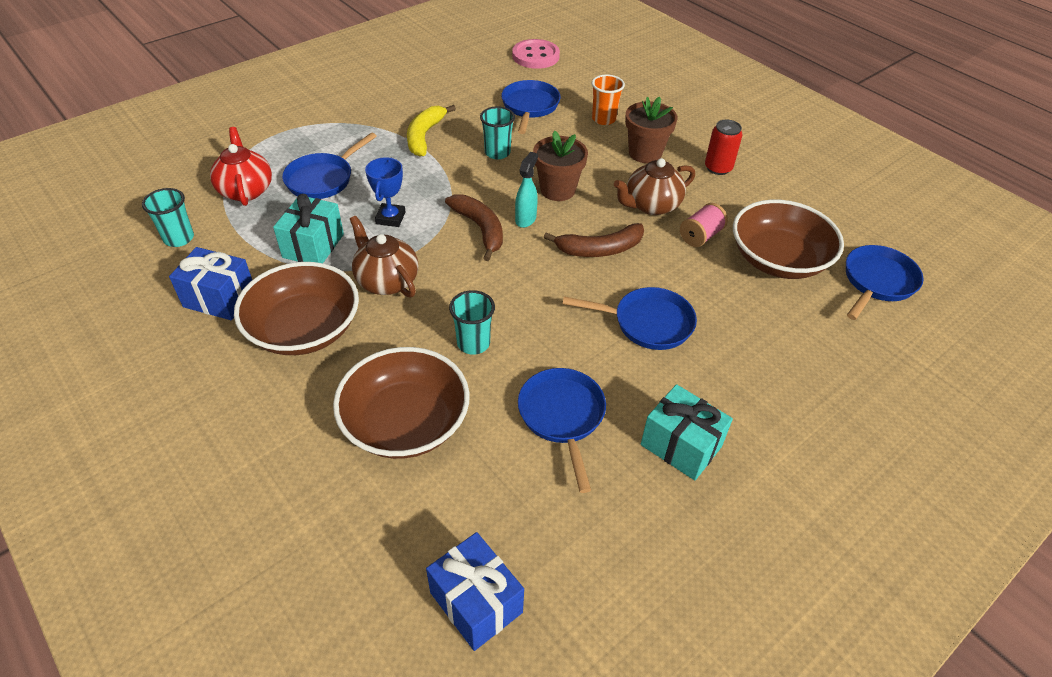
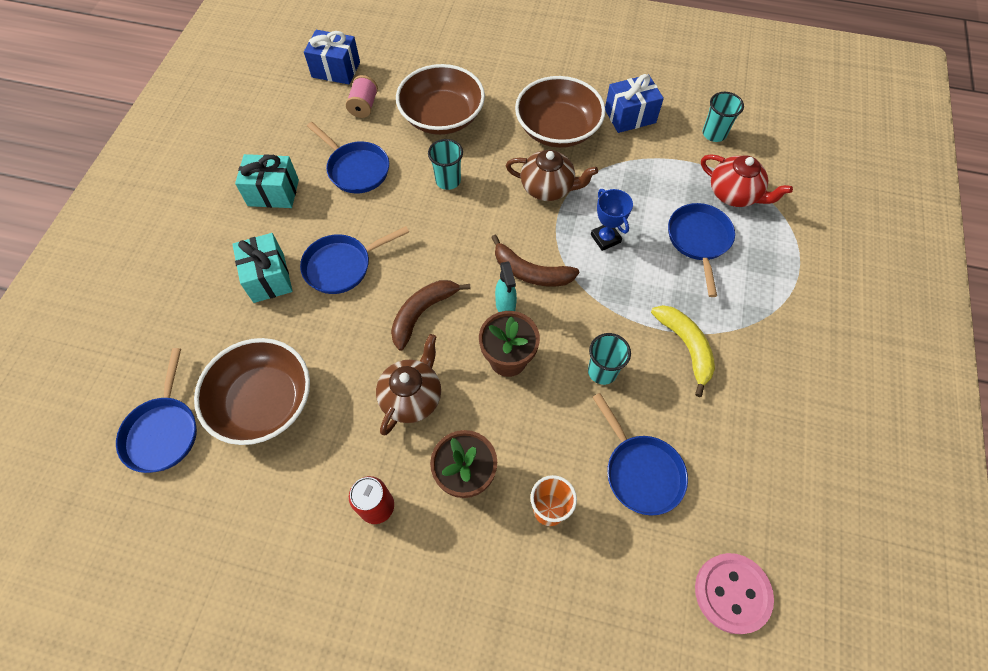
camera: 145 degrees right, 15 degrees up
(313, 246) = (626, 182): turquoise gift -> turquoise gift (269, 278)
(700, 236) = (346, 386): pink spool -> pink spool (364, 106)

